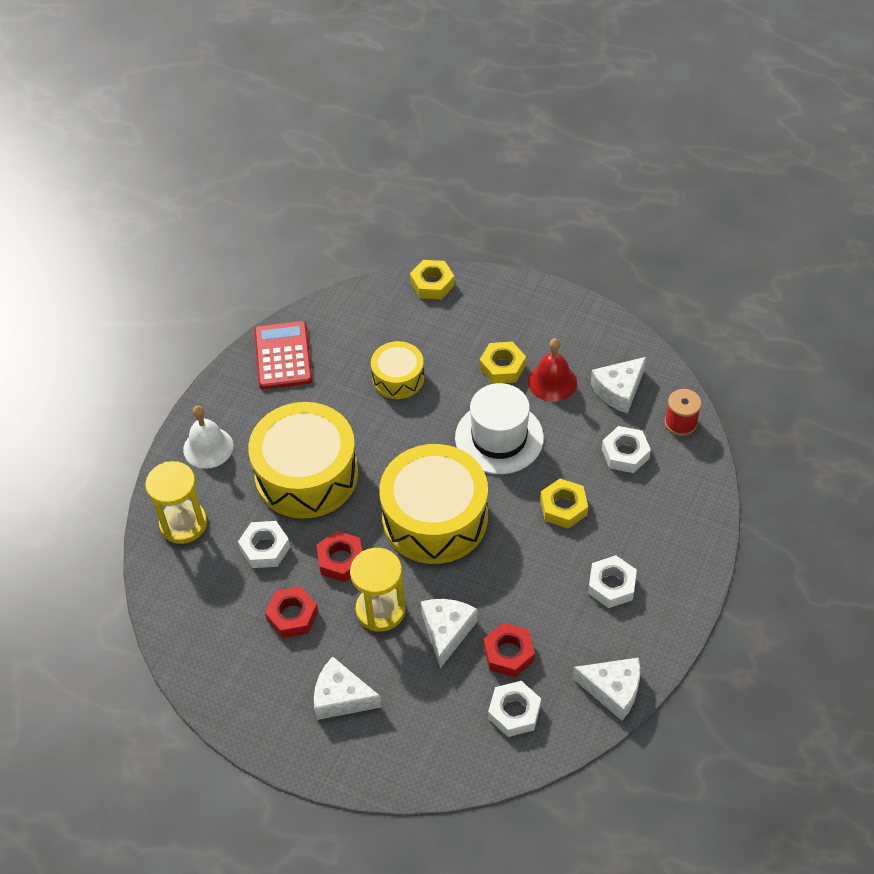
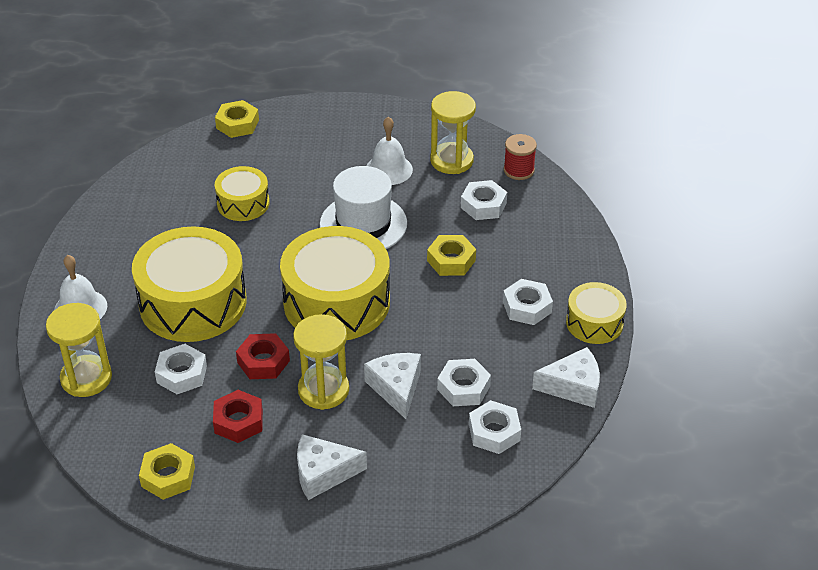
camera: 25 degrees left, 10 degrees down
(283, 356) = (120, 215): red calculator -> none
(502, 367) = (337, 170): yellow nut -> yellow nut (168, 476)
(508, 653) = (463, 387): red nut -> white nut
(552, 382) = (389, 169): red bell -> white bell
(619, 390) = (451, 160): white cheese -> yellow hourglass
(669, 626) = (594, 323): none -> yellow drum

